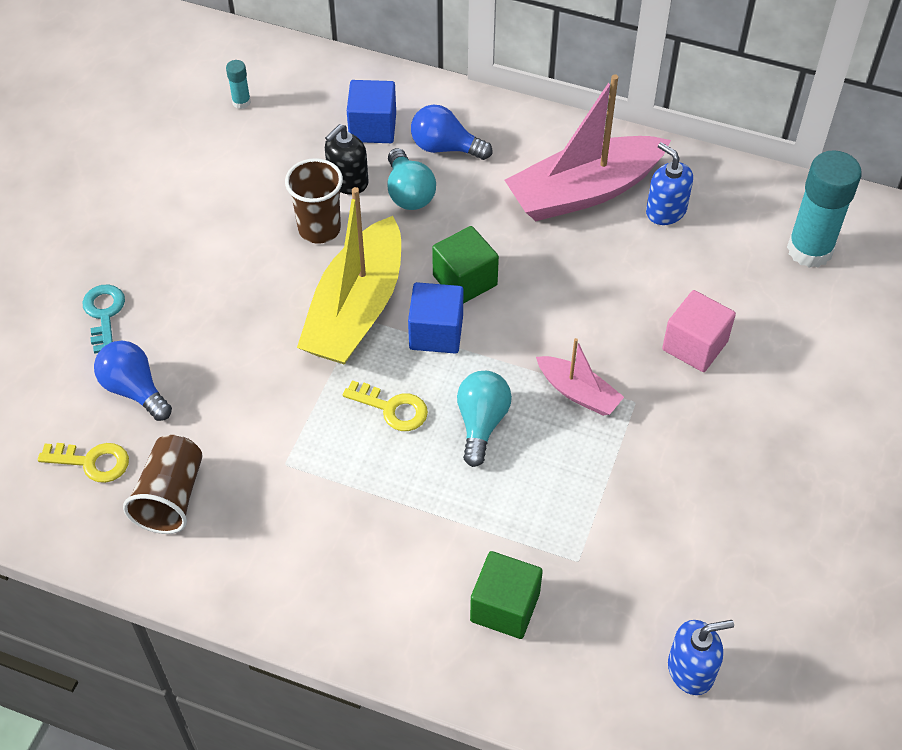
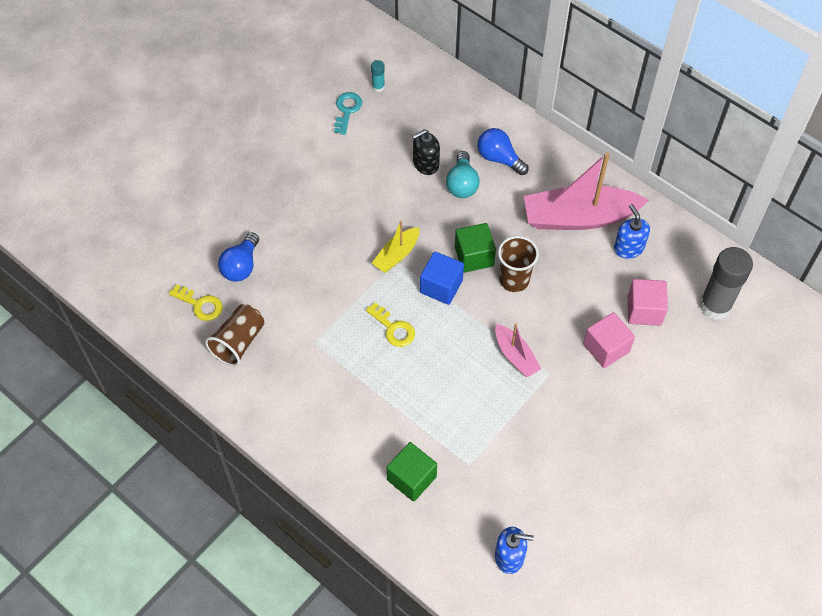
camera: 20 degrees right, 5 degrees up
(104, 314) = (240, 210): turquoise key -> turquoise key (347, 110)
(134, 390) = (241, 266): blue light bulb -> blue light bulb turned 135 degrees counterclockwise
(319, 229) = (394, 192): brown cup -> brown cup (514, 280)
(356, 309) = (396, 255): yellow boat -> yellow boat, size x0.50
(372, 127) = (457, 130): blue cube -> none
(481, 423) = (445, 356): turquoise light bulb -> none
(722, 283) = (644, 310): none -> pink cube
(809, 250) = (715, 305): turquoise glue stick -> grey glue stick

